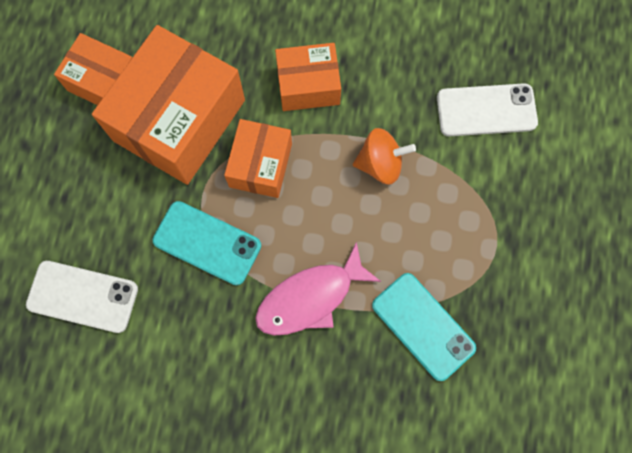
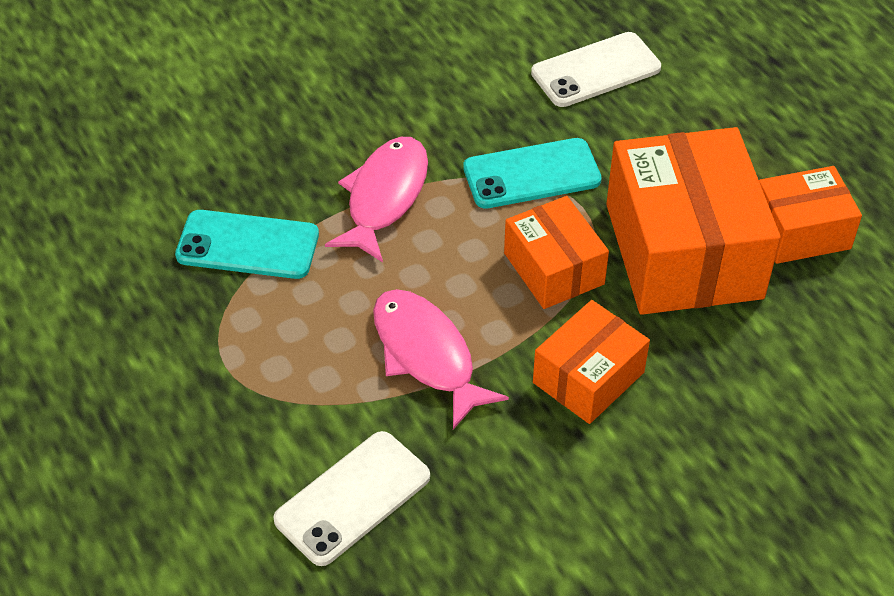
camera: 140 degrees right, 25 degrees down
(380, 164) = (427, 355): orange spinning top -> pink fish

